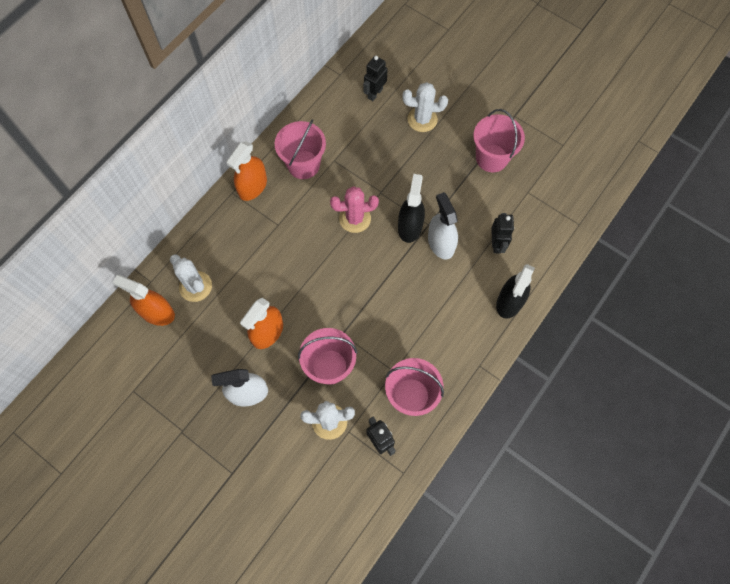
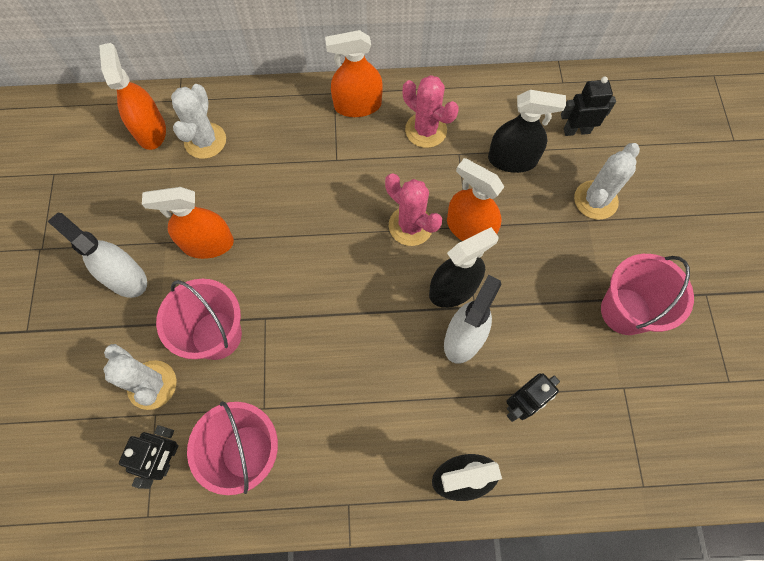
camera: 50 degrees right, 0 degrees up
(303, 165) = (426, 130): pink bucket -> pink cactus
(362, 138) = (512, 159): none -> black spray bottle
(383, 191) = (470, 229): none -> orange spray bottle
(422, 119) = (595, 200): white cactus -> white cactus turned 75 degrees clockwise

